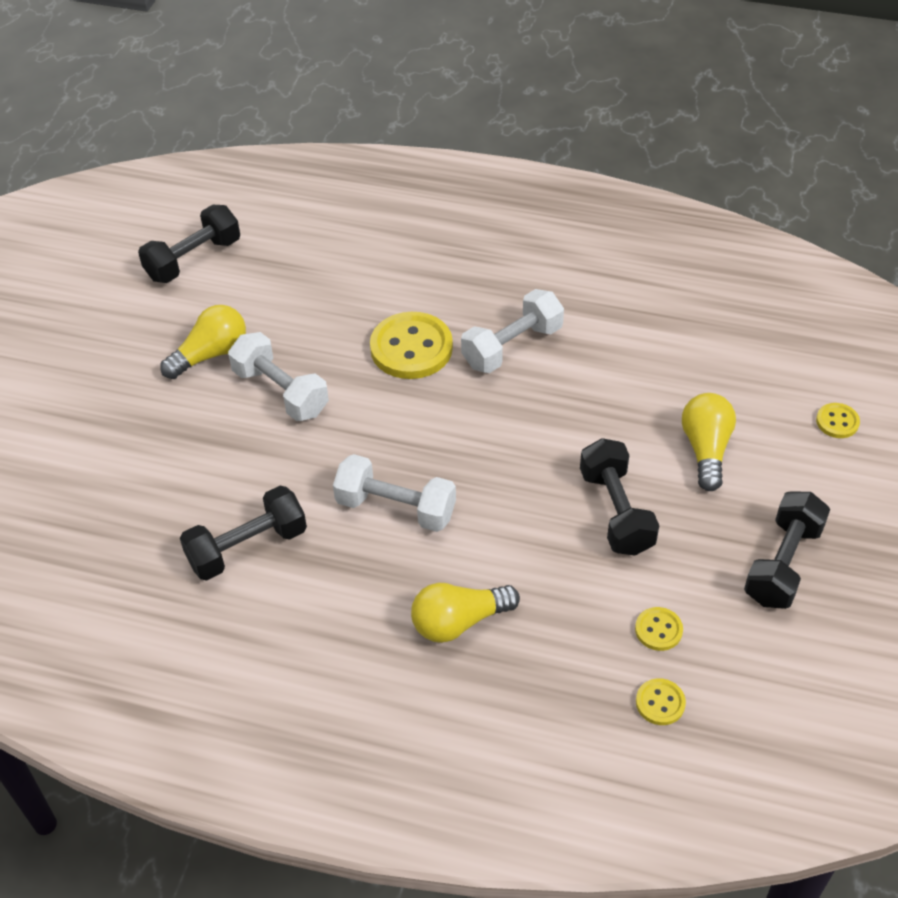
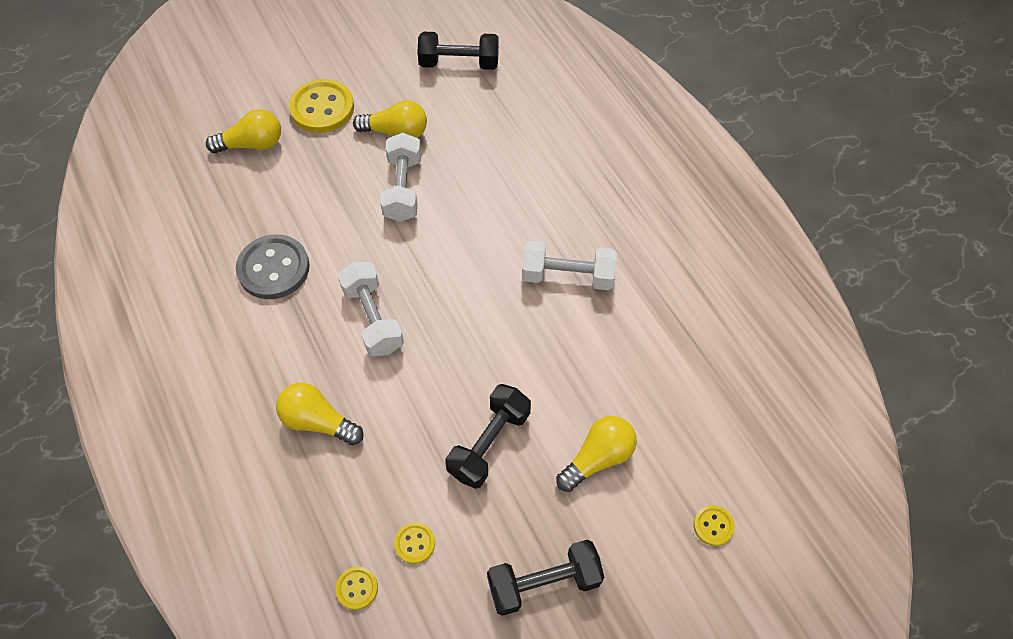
camera: 45 degrees right, 10 degrees up
(75, 469) = (252, 144): none -> yellow light bulb
(247, 547) = (273, 268): black dumbbell -> grey button
(411, 348) = (507, 224): yellow button -> yellow button (322, 108)

